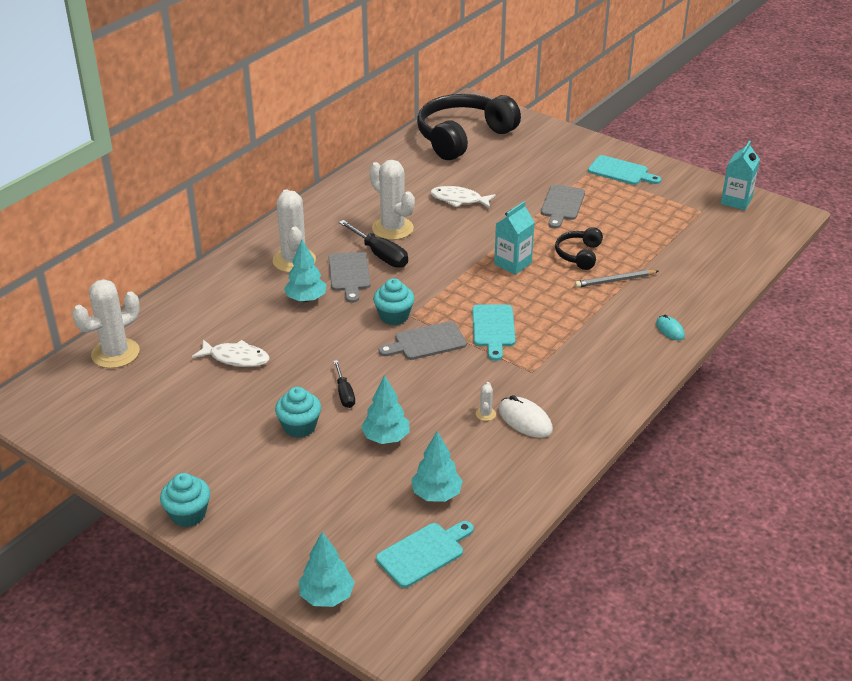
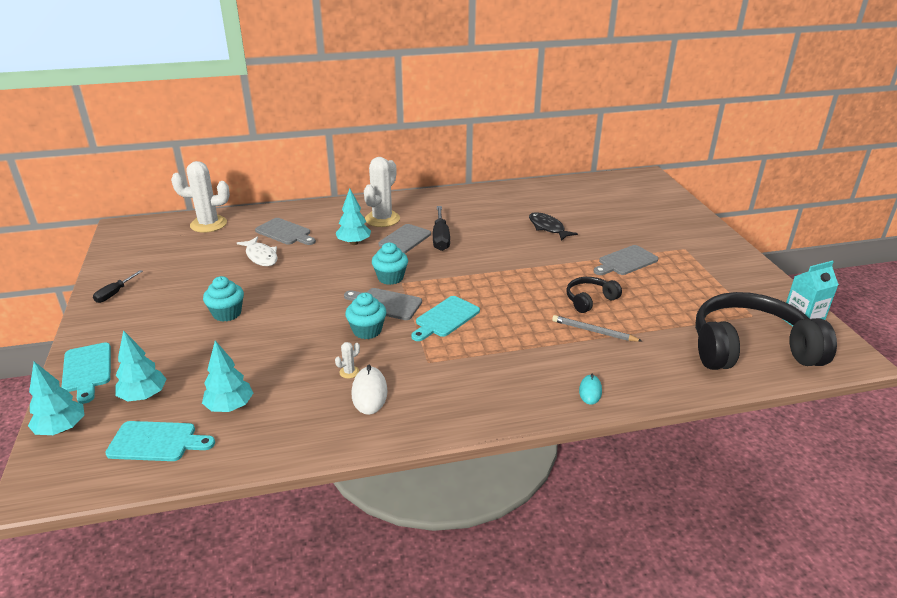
camera: 40 degrees right, 5 degrees down
(188, 514) = (89, 329): turquoise cupcake -> turquoise cupcake (367, 330)
(218, 322) = (285, 232): none -> grey cutting board
(344, 393) = (284, 308): black screwdriver -> black screwdriver (115, 293)
(386, 438) = (262, 349): turquoise tree -> turquoise tree (144, 396)
(392, 228) = (473, 226): white cactus -> none
(459, 200) = (548, 228): white fish -> black fish
(463, 137) = (609, 193): black headphones -> black headphones (750, 348)
(513, 263) = (526, 283): turquoise carton -> none
(621, 171) = (712, 259): turquoise cutting board -> turquoise cutting board (87, 370)

